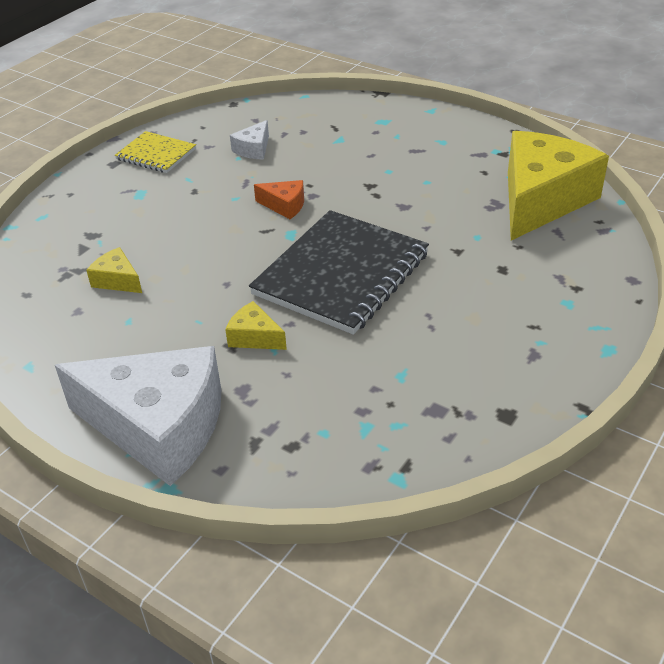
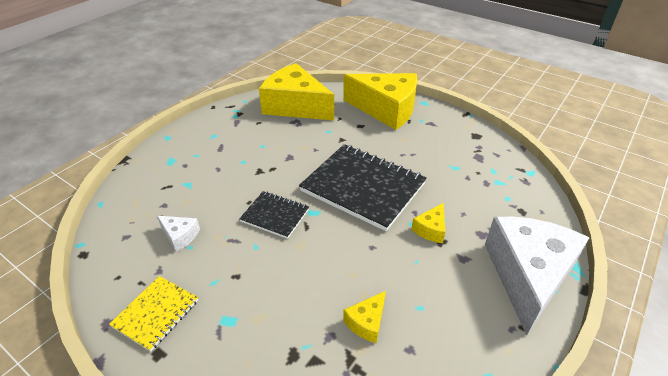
camera: 90 degrees left, 0 degrees up
(284, 206) = (275, 215): orange cheese -> black notebook
(564, 298) = (386, 109): none -> yellow cheese

